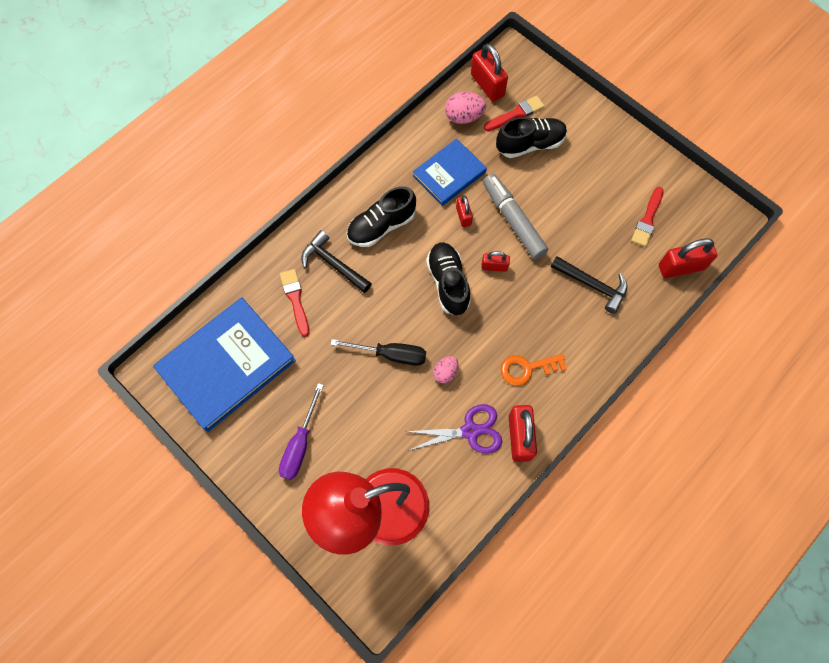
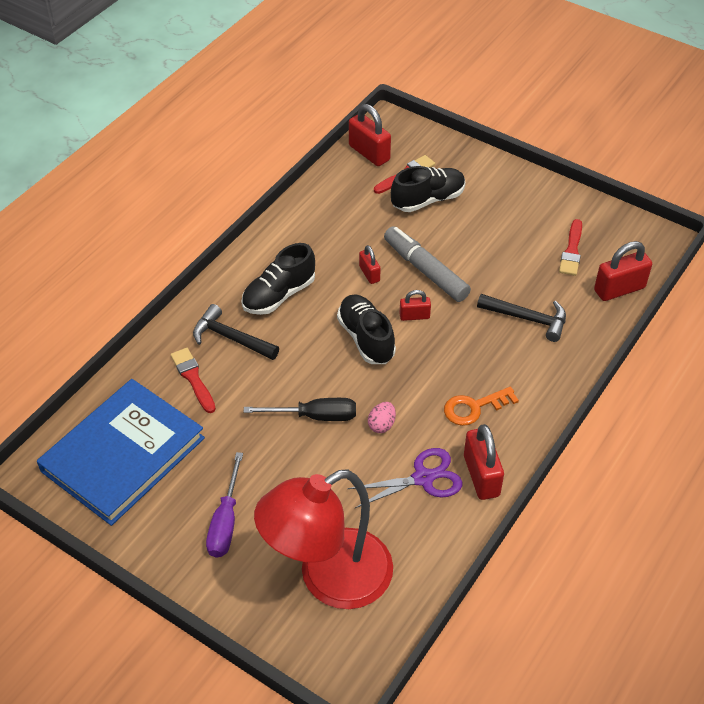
camera: 10 degrees left, 20 degrees down
(449, 174) = (345, 237): blue book -> none
(464, 117) = (350, 184): pink egg -> none

